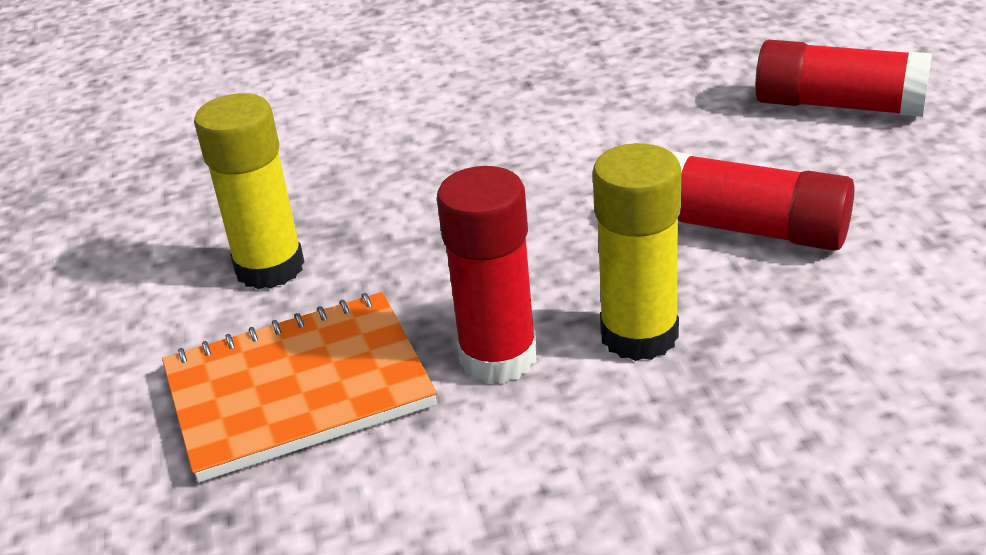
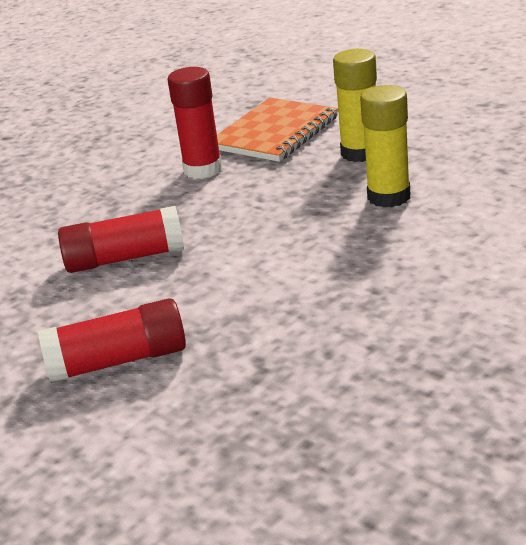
camera: 145 degrees right, 5 degrees down
(639, 335) = (146, 198): yellow glue stick -> yellow glue stick (389, 197)

